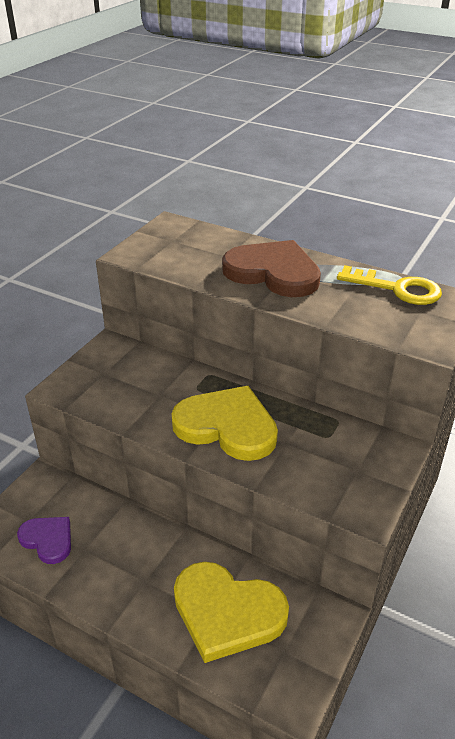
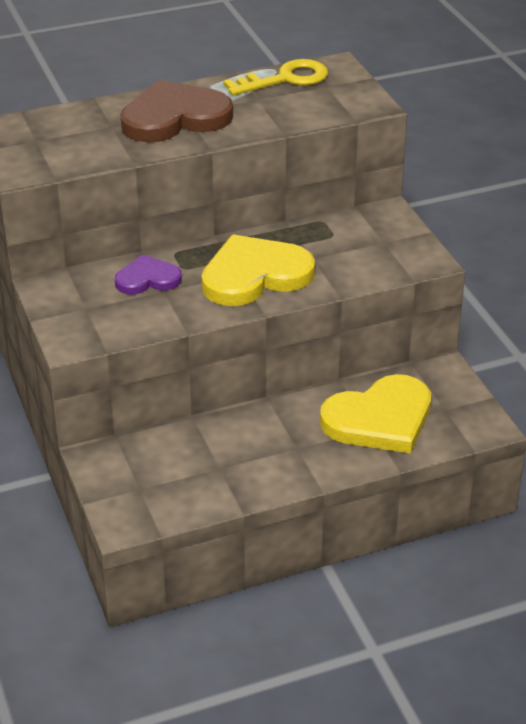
camera: 50 degrees left, 0 degrees up
(48, 540) = (180, 484): purple heart -> purple heart (147, 279)

